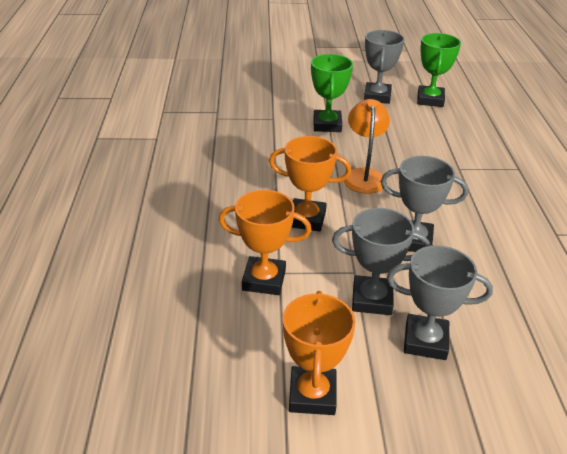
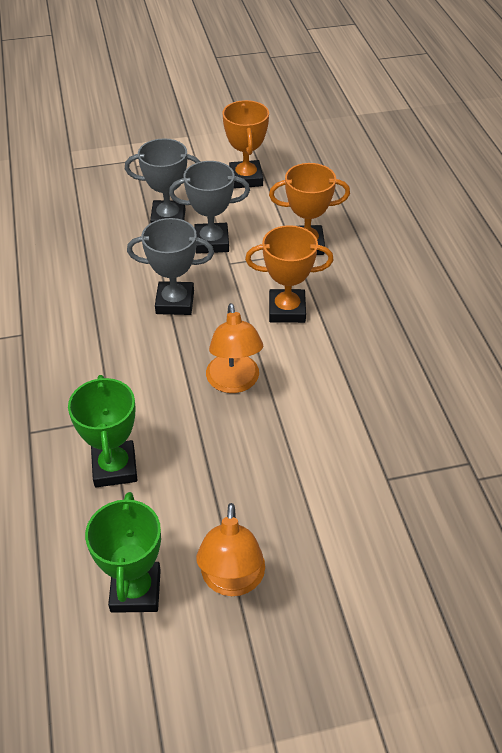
camera: 170 degrees right, 10 degrees up
(327, 125) = (302, 478): green trophy -> green trophy (115, 467)
(377, 96) = (232, 581): grey trophy -> orange lamp

